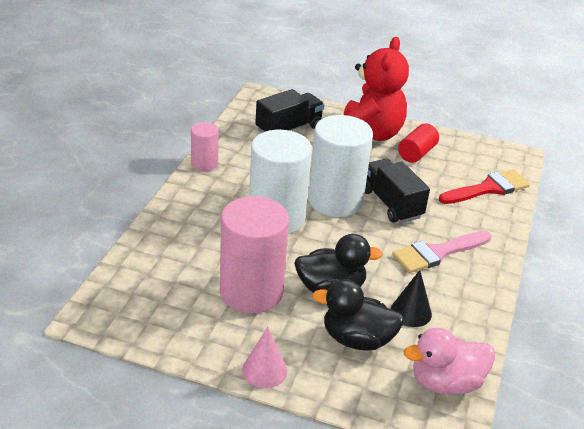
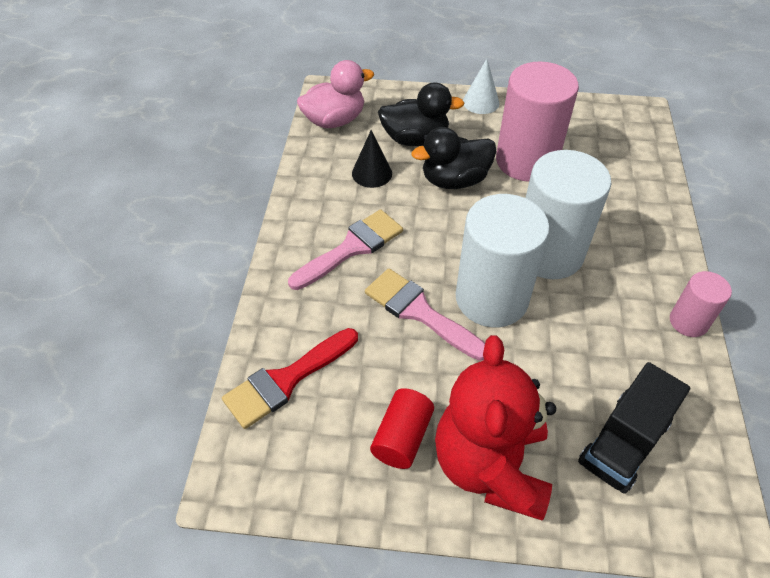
camera: 170 degrees right, 15 degrees up
(264, 370) = (481, 102): pink cone -> white cone
(391, 204) = (419, 312): black truck -> pink brush

